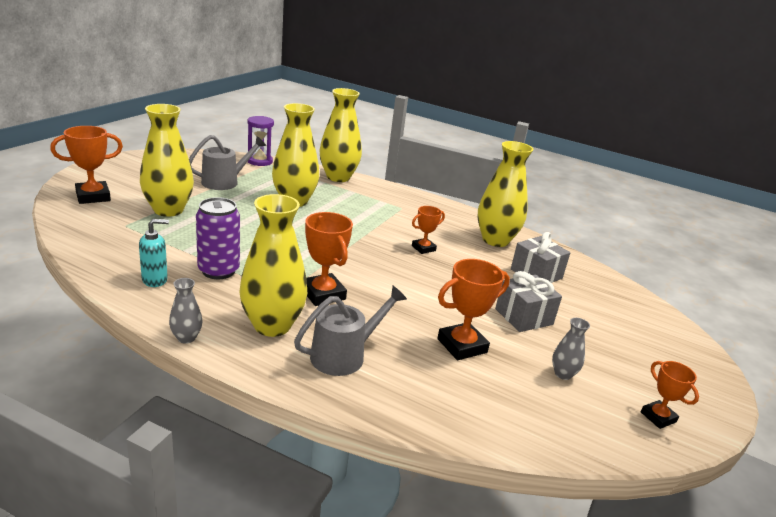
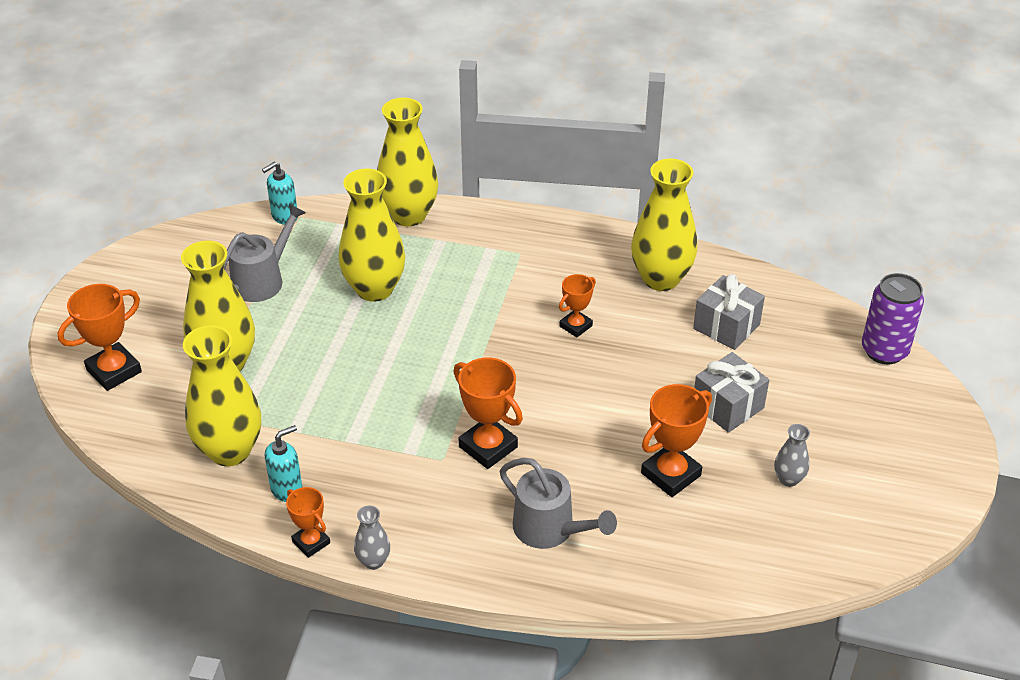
camera: 10 degrees left, 15 degrees up
(218, 271) = (350, 450): purple can -> purple can (884, 351)
(259, 161) = (284, 217): purple hourglass -> turquoise soap dispenser
(272, 325) = (455, 514): yellow vase -> yellow vase (230, 451)
(344, 355) = (550, 529): grey watering can -> grey watering can turned 90 degrees clockwise
(658, 417) = (895, 506): orange trophy -> orange trophy (311, 542)

